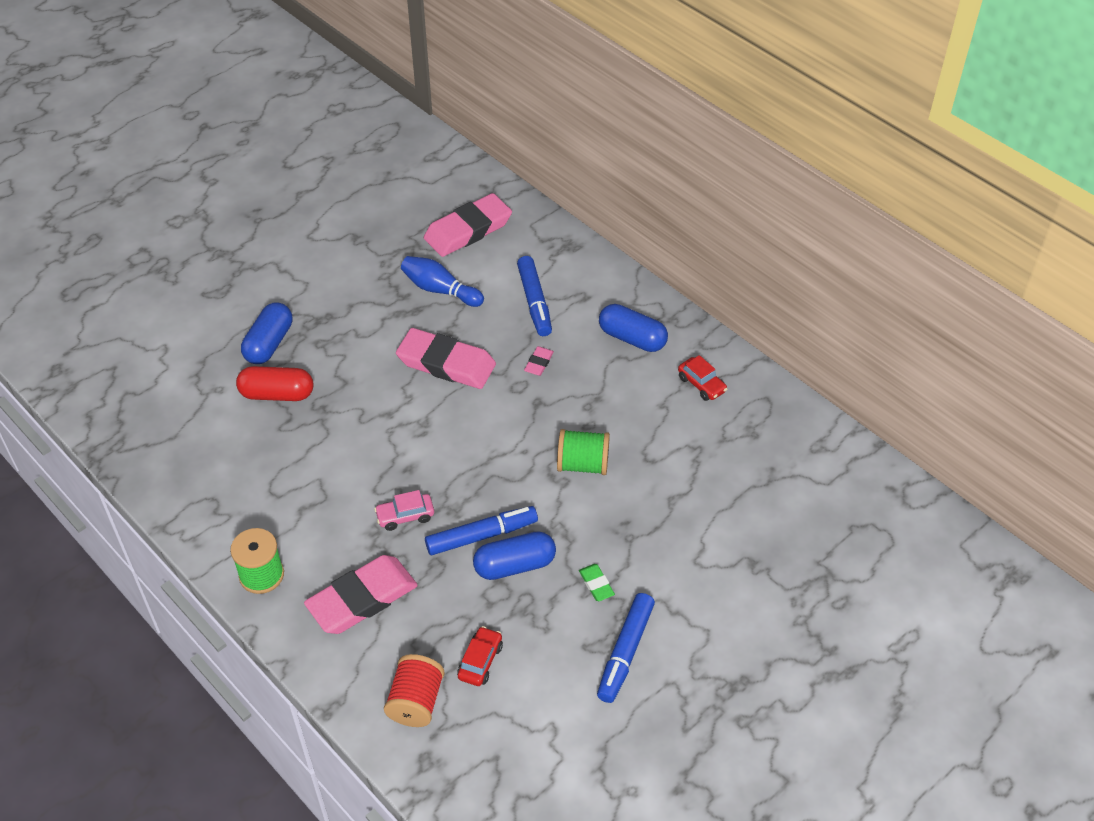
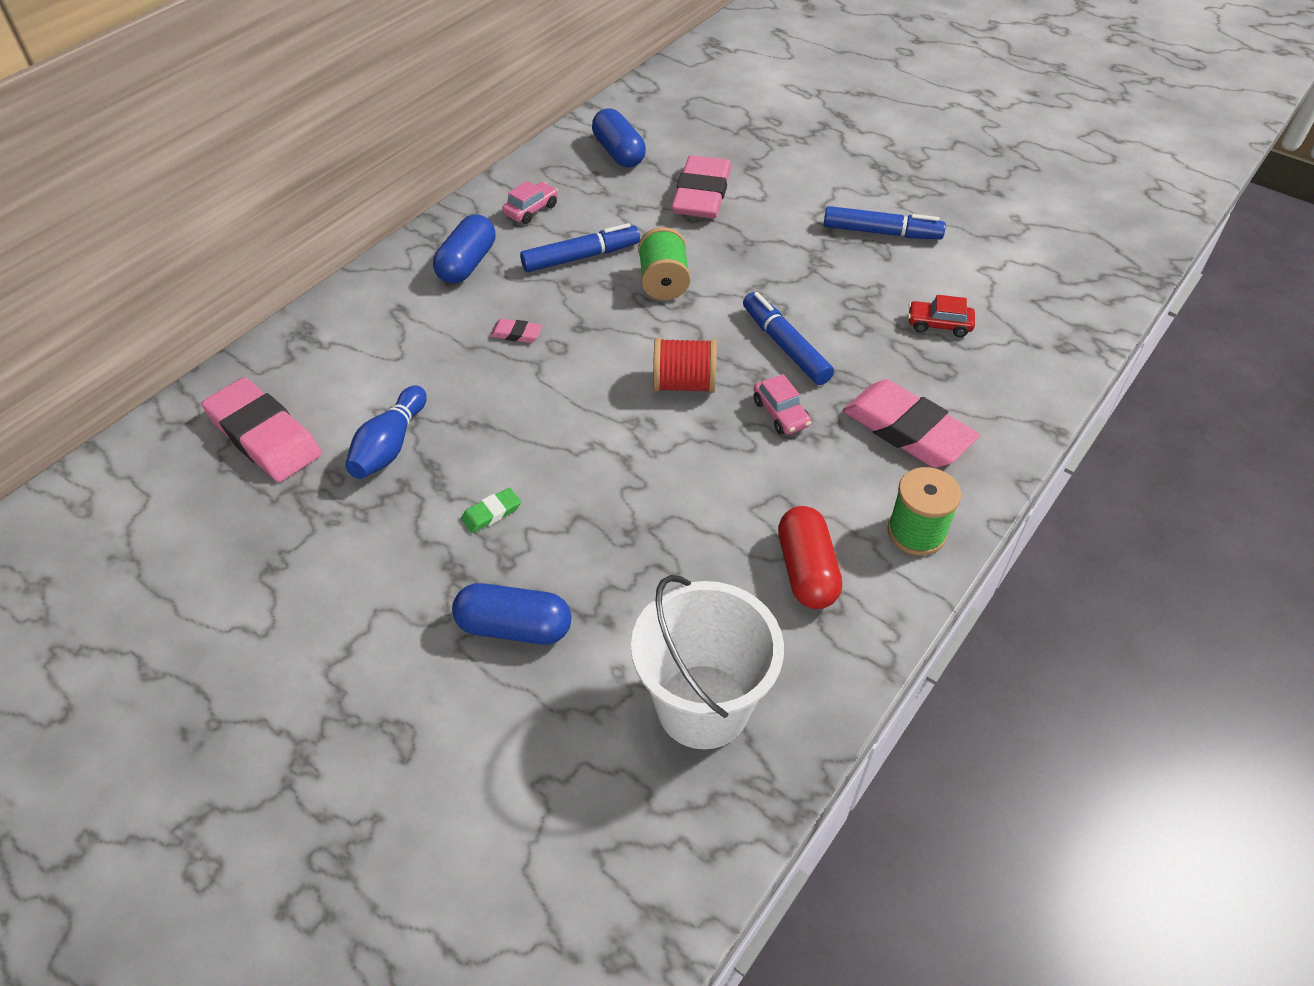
camera: 100 degrees left, 0 degrees up
(178, 426) = (702, 706): none -> white bucket
(277, 394) = (614, 591): red capsule -> red capsule (806, 570)
(416, 702) = (1008, 364): red spool -> red spool (684, 384)
(446, 363) = (528, 417): pink eraser -> pink eraser (701, 194)
(515, 565) = (813, 316): blue capsule -> blue capsule (619, 152)
(534, 301) = (409, 350): blue marker -> blue marker (580, 257)
(596, 584) = (813, 257): green eraser -> green eraser (491, 513)
(701, 384) = (531, 210): red car -> pink car

